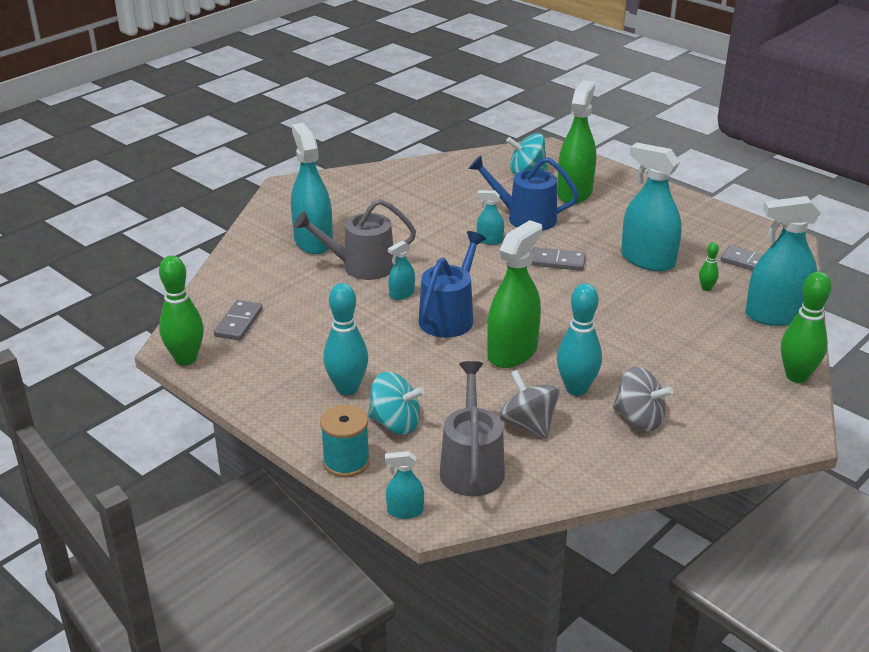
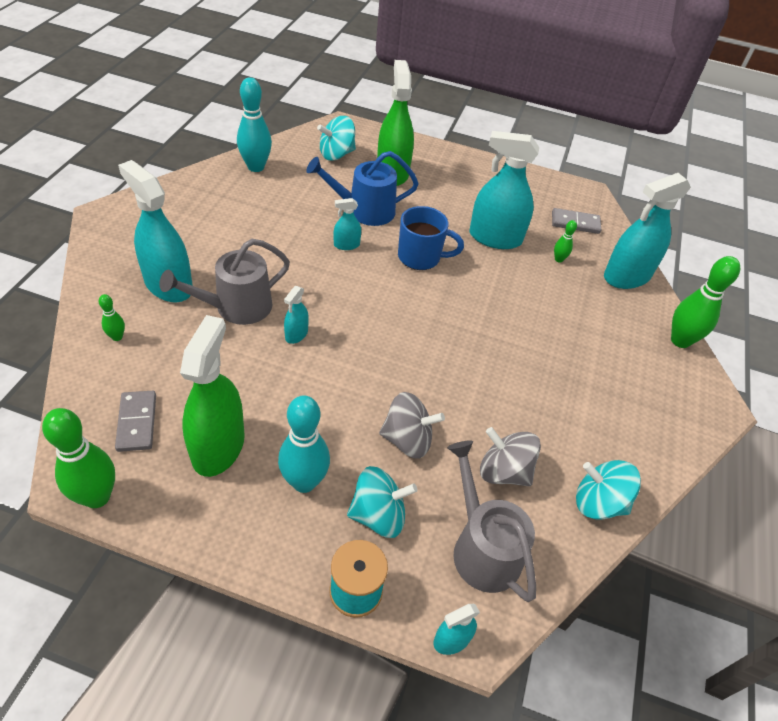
camera: 30 degrees left, 15 degrees up
(253, 267) = (117, 337): none -> green bowling pin
(449, 317) = (358, 352): blue watering can -> none
(512, 352) = (440, 381): green spray bottle -> green spray bottle (218, 446)
(557, 261) = (420, 257): grey domino -> blue mug
(576, 389) = (520, 411): turquoise bowling pin -> turquoise bowling pin (256, 167)
(605, 467) = (598, 502): none -> turquoise spinning top
(639, 419) = (592, 431): grey spinning top -> grey spinning top (407, 439)

